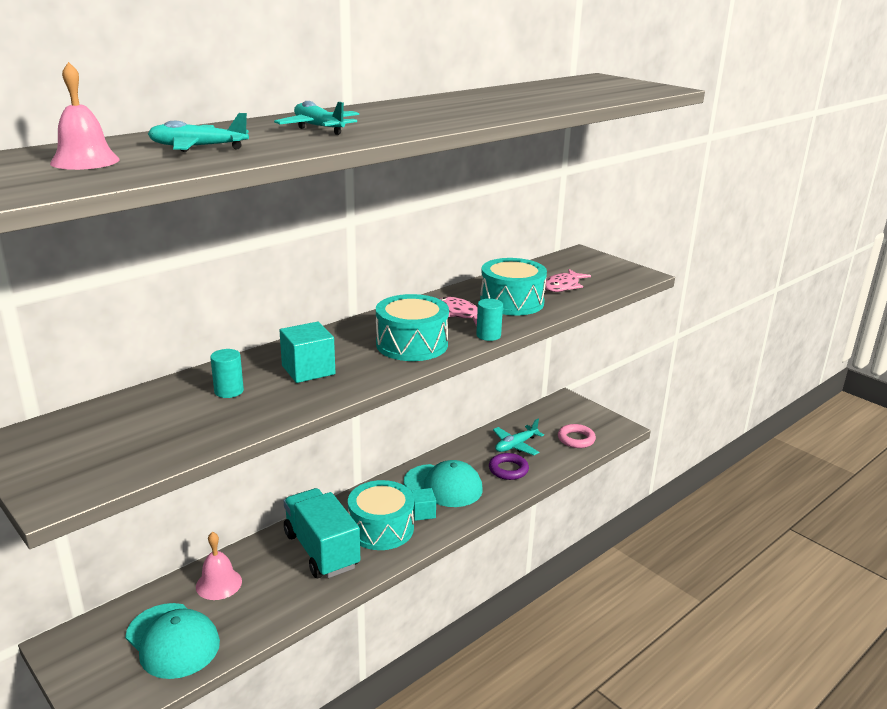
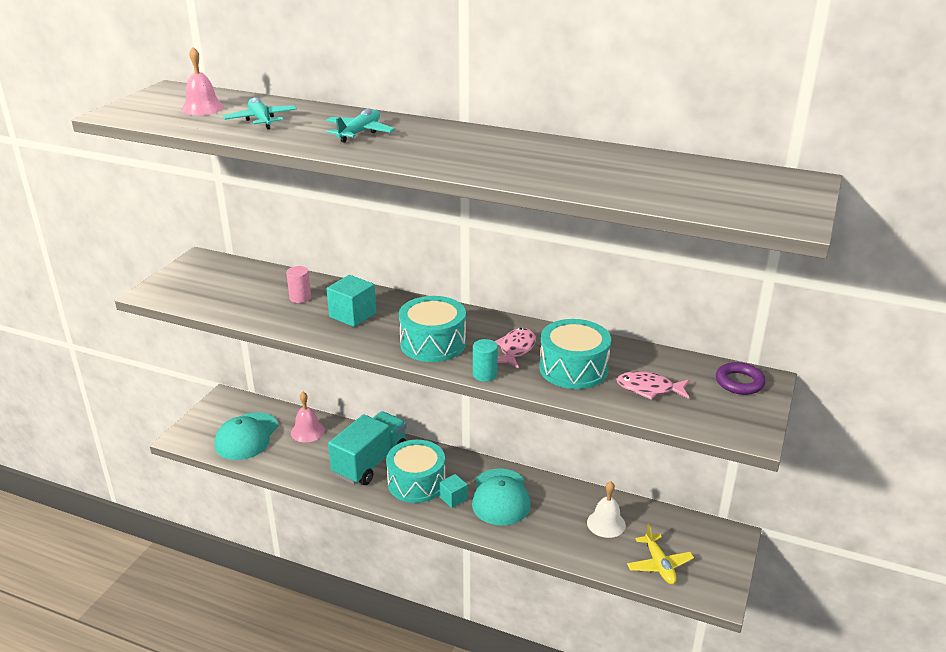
camera: 65 degrees right, 5 degrees up
(229, 391) = (300, 298): turquoise cylinder -> pink cylinder
(508, 470) = (559, 530): purple ring -> purple ring (739, 382)
(516, 445) = (606, 523): turquoise plane -> white bell
(576, 439) = (659, 565): pink ring -> yellow plane

